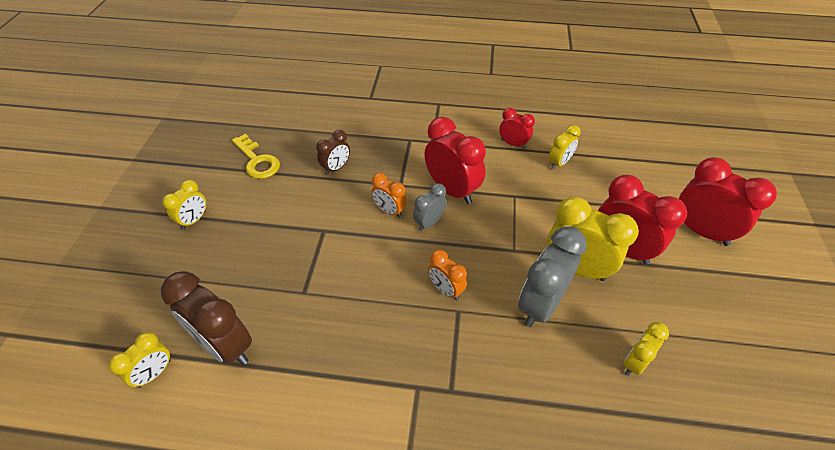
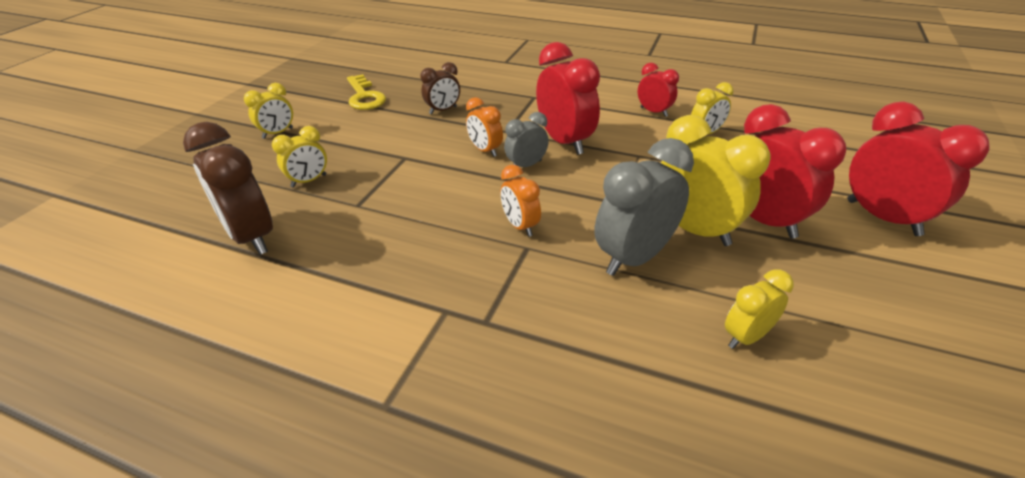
camera: 15 degrees right, 10 degrees down
(154, 373) = (168, 247): yellow clock -> yellow clock (309, 181)

